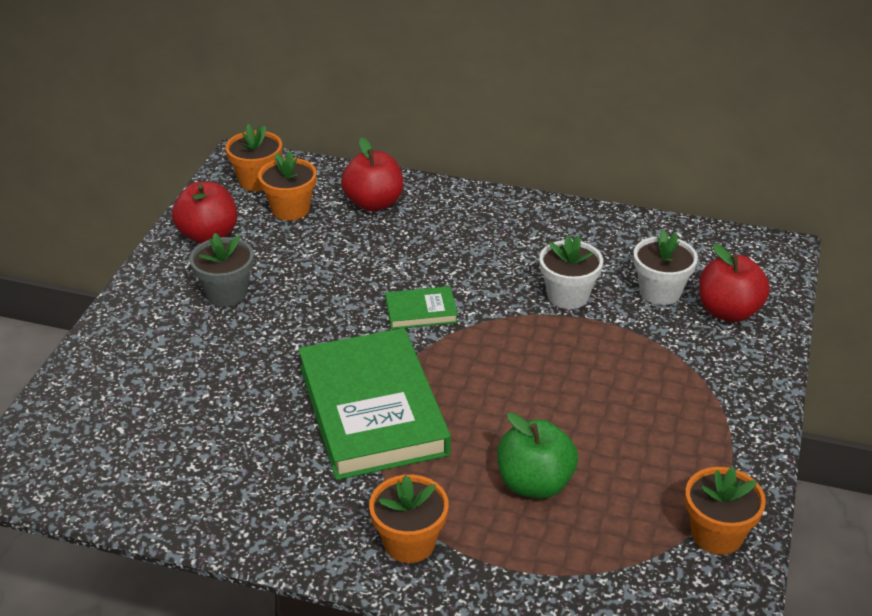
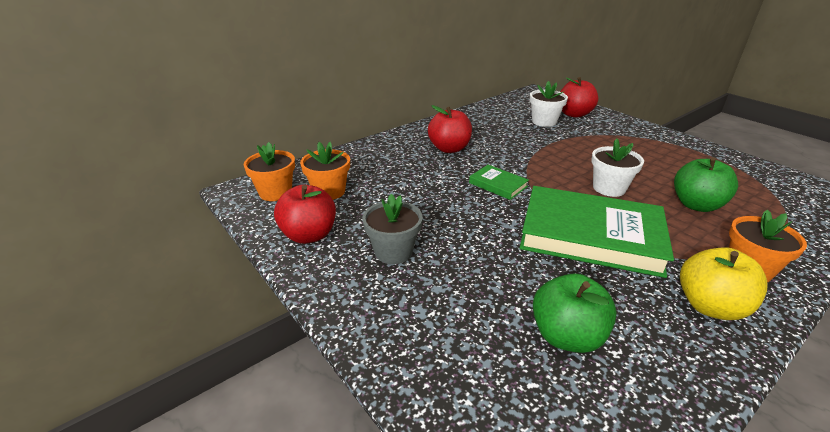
camera: 55 degrees left, 5 degrees down
(190, 433) = (566, 336): none -> green apple
(310, 518) = (710, 306): none -> yellow apple
(374, 203) = (366, 163): red apple -> red apple (449, 149)
(421, 311) = (498, 185): green book -> green book turned 75 degrees counterclockwise
(568, 296) = (525, 141): white flower pot -> white flower pot (609, 188)
(717, 534) = (756, 171): orange flower pot -> none

